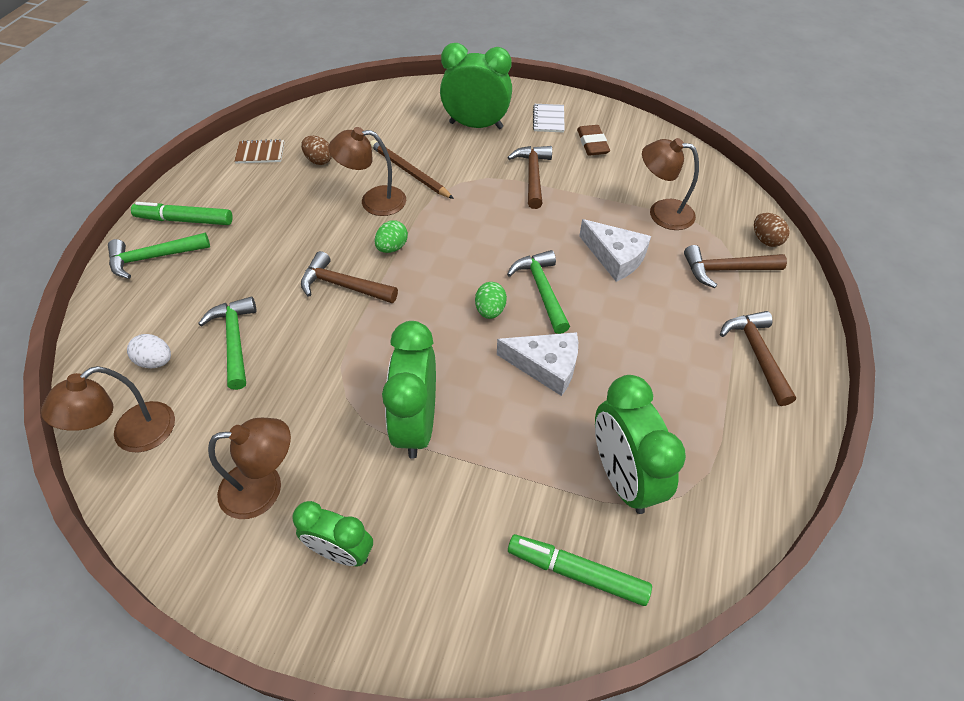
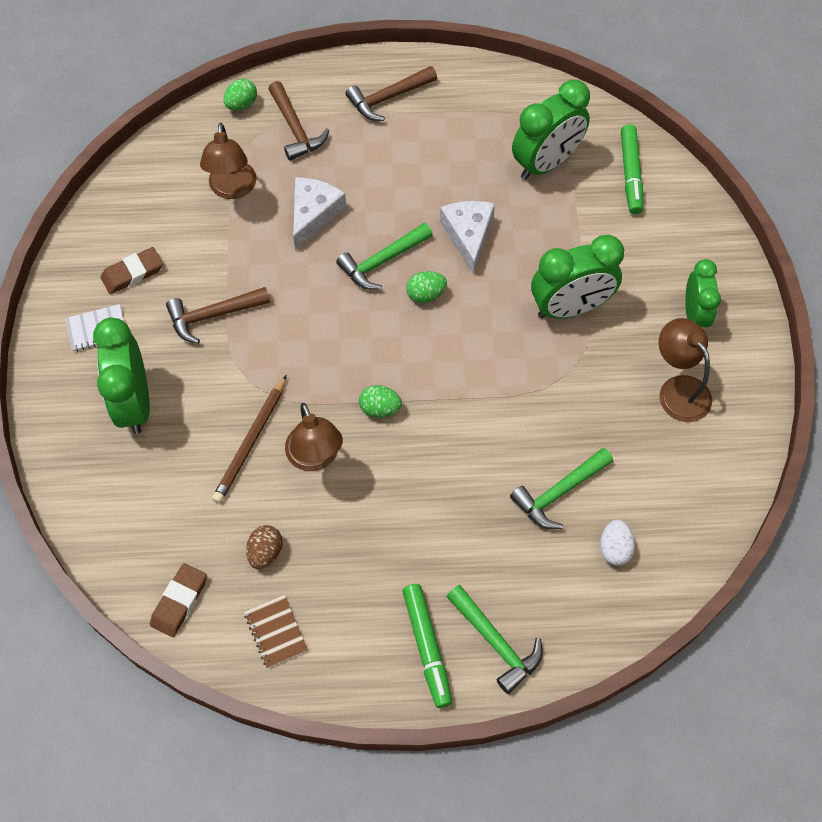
camera: 110 degrees left, 10 degrees up
(133, 436) = (690, 517): brown lamp -> none
(315, 118) = (179, 601): none -> brown eraser
(343, 285) = (450, 431): brown hammer -> none
(765, 240) = (241, 104): brown egg -> green egg

